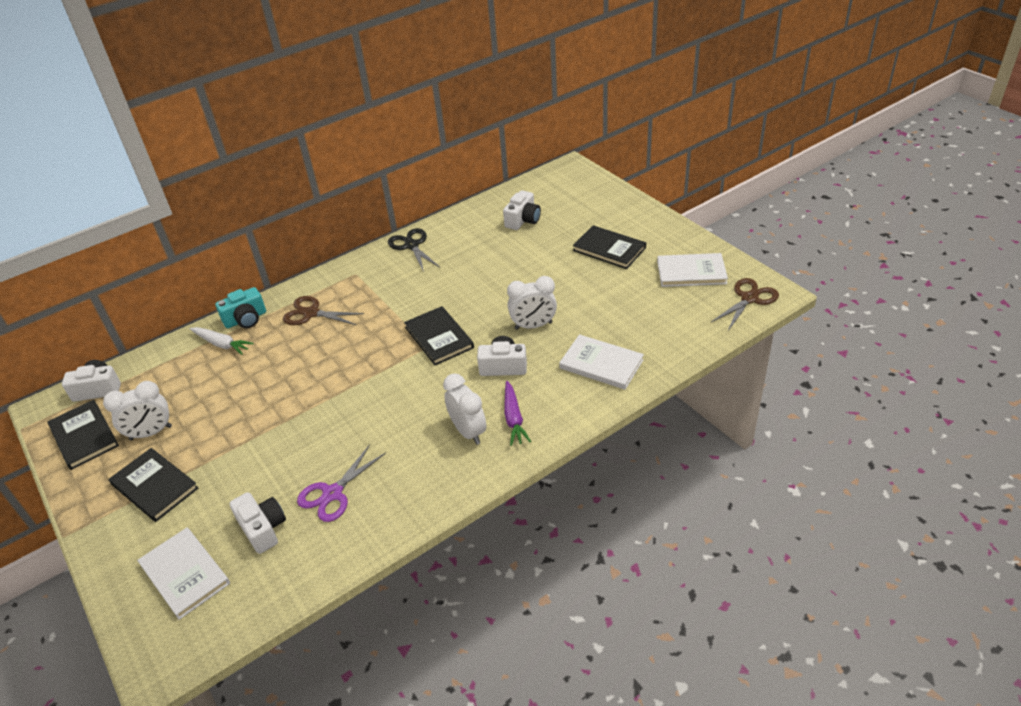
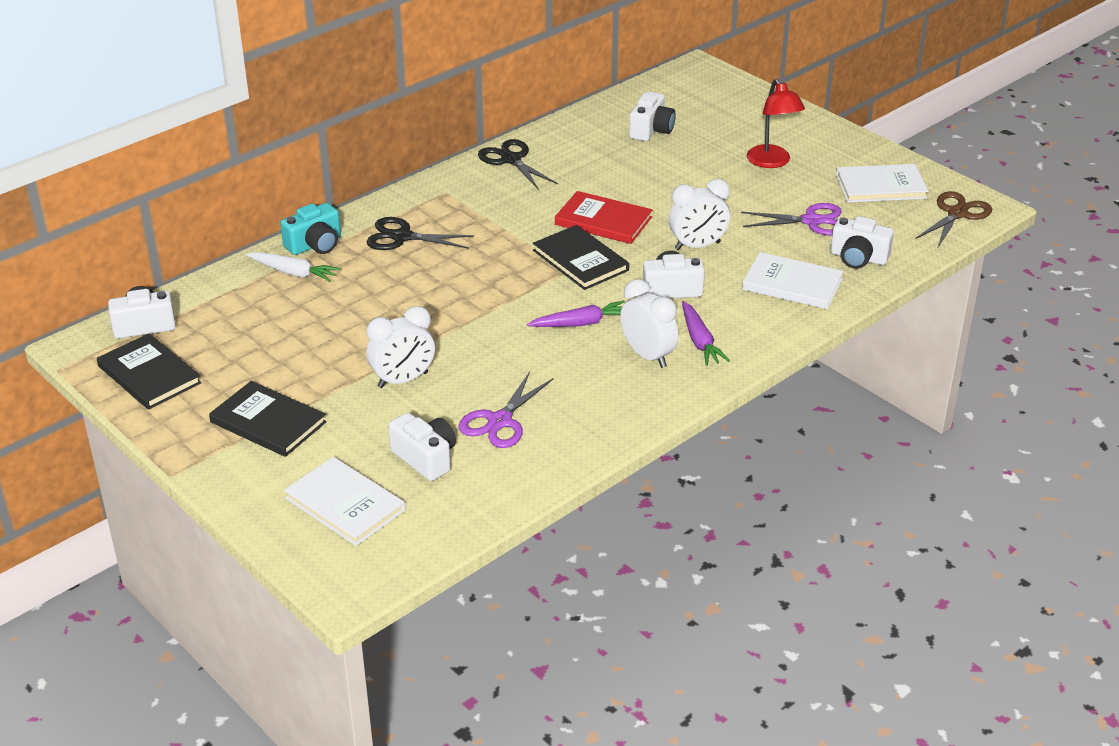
camera: 10 degrees left, 5 degrees down
(151, 433) = (238, 369): white clock -> white clock (403, 380)
(311, 313) = (402, 237): brown scissors -> black scissors
(423, 398) = (581, 323): none -> purple carrot
(466, 301) = (603, 221): none -> red book
(609, 249) = (772, 162): black book -> red lamp
(629, 304) = (811, 221): none -> purple scissors
(660, 339) = (858, 258): none -> white camera

